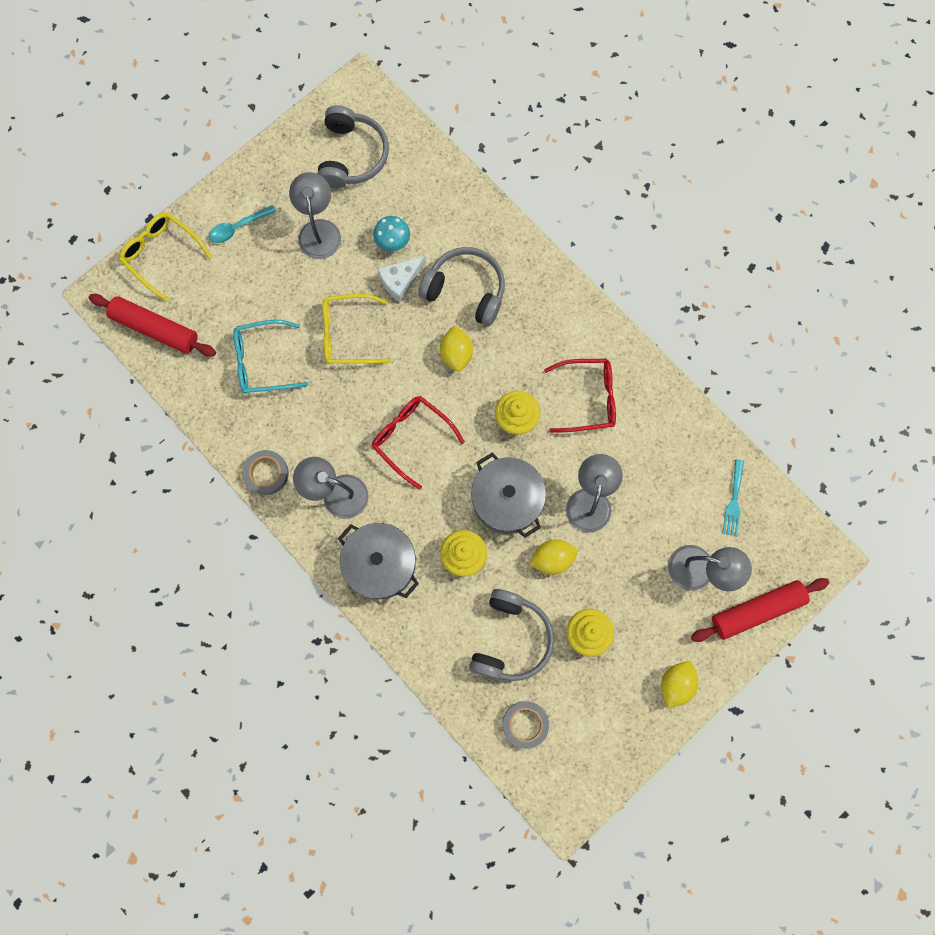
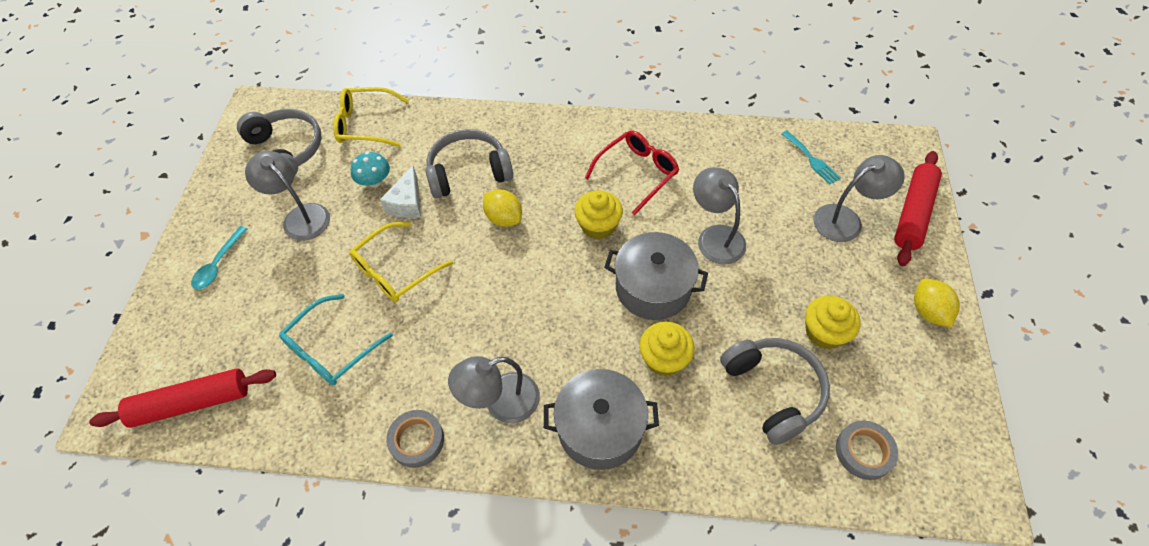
camera: 40 degrees left, 20 degrees down
(162, 255) = (153, 336): yellow glasses -> yellow glasses (366, 124)
(412, 438) = (527, 305): red glasses -> none
(552, 559) = (735, 301): yellow lemon -> none

